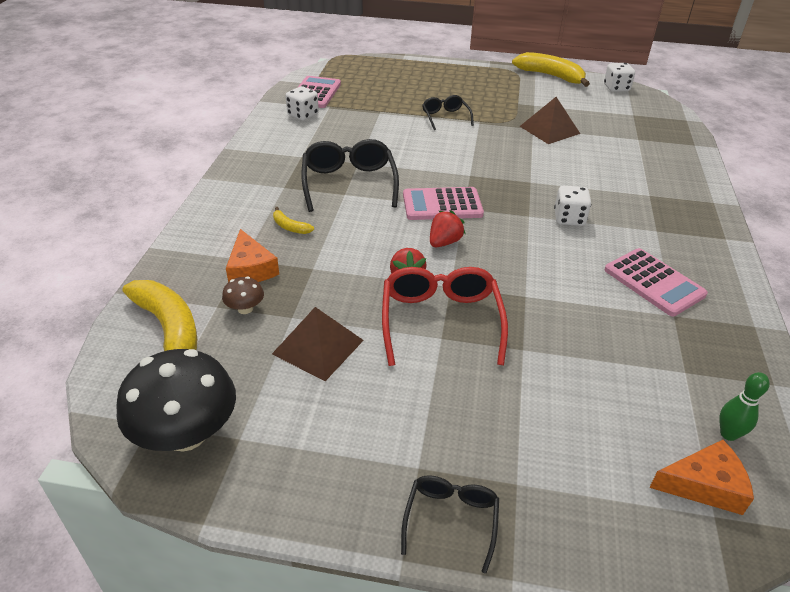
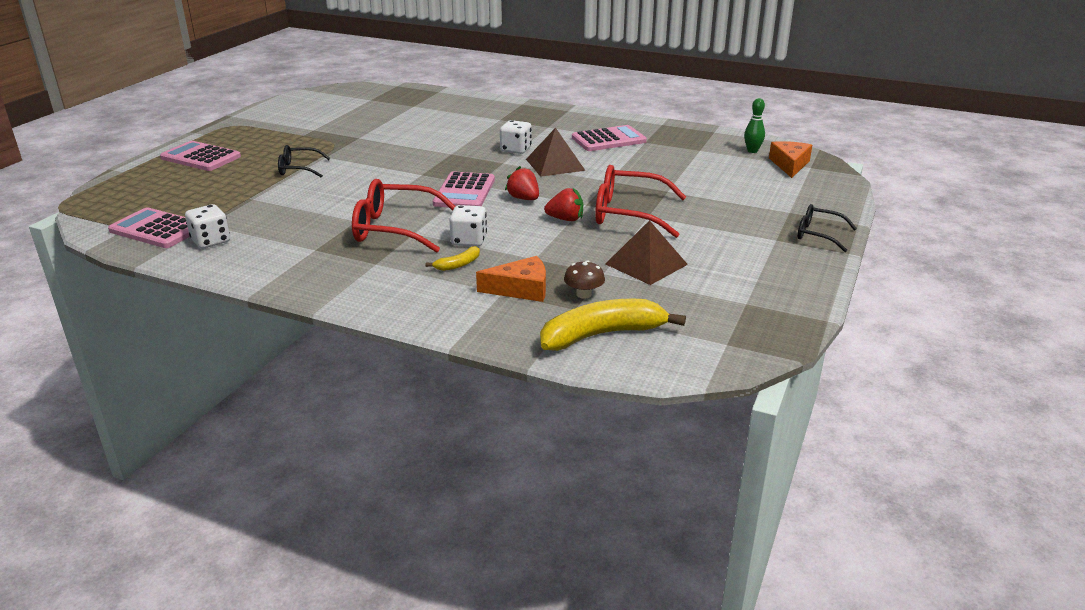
camera: 75 degrees left, 10 degrees down
(186, 434) = (739, 326): black mushroom -> none
(349, 183) = (394, 229): black glasses -> red glasses
(443, 76) = (201, 157): none -> pink calculator
(549, 130) = (368, 132): brown pyramid -> brown pyramid (555, 164)
(551, 76) = (261, 113): yellow banana -> none
(616, 88) = (315, 95): white dice -> white dice (469, 240)

